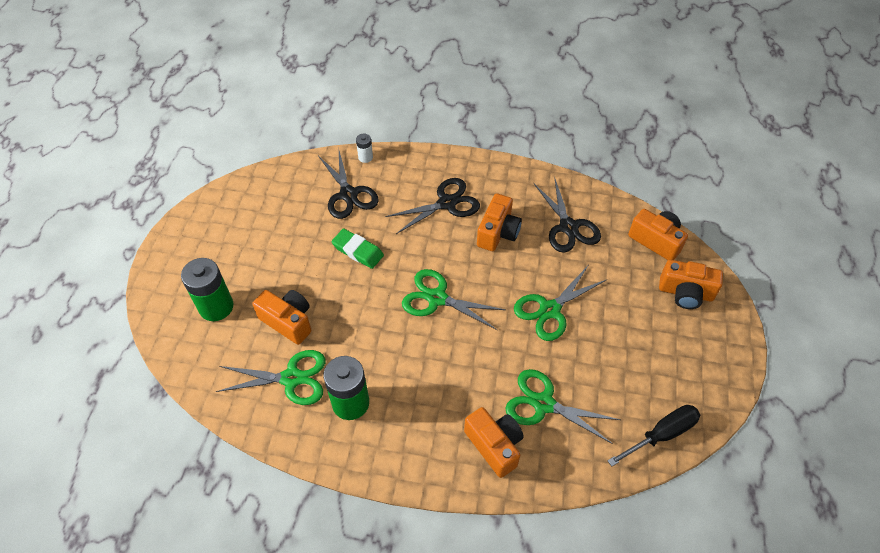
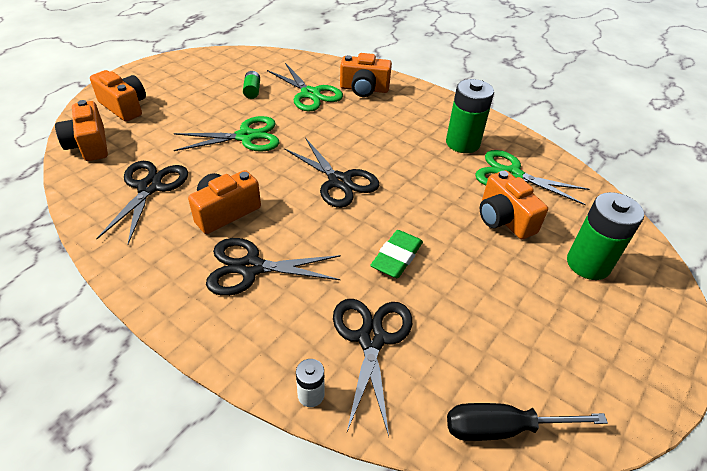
camera: 155 degrees left, 10 degrees down
(358, 251) = (396, 257): green eraser -> green eraser turned 60 degrees clockwise
(437, 298) = (339, 181): green scissors -> black scissors
(494, 445) = (364, 89): orange camera -> orange camera turned 75 degrees counterclockwise
(603, 377) = (252, 91): none -> green battery
(661, 435) = (248, 59): black screwdriver -> black screwdriver (503, 428)

